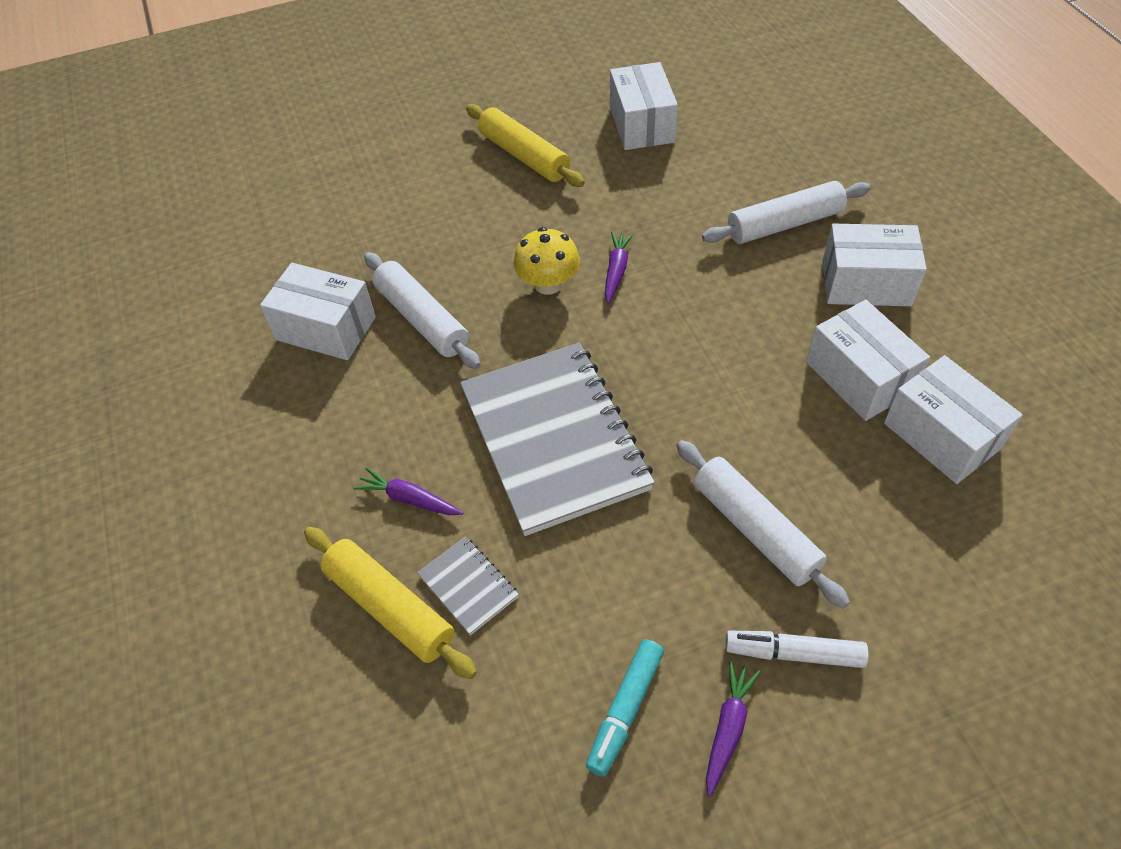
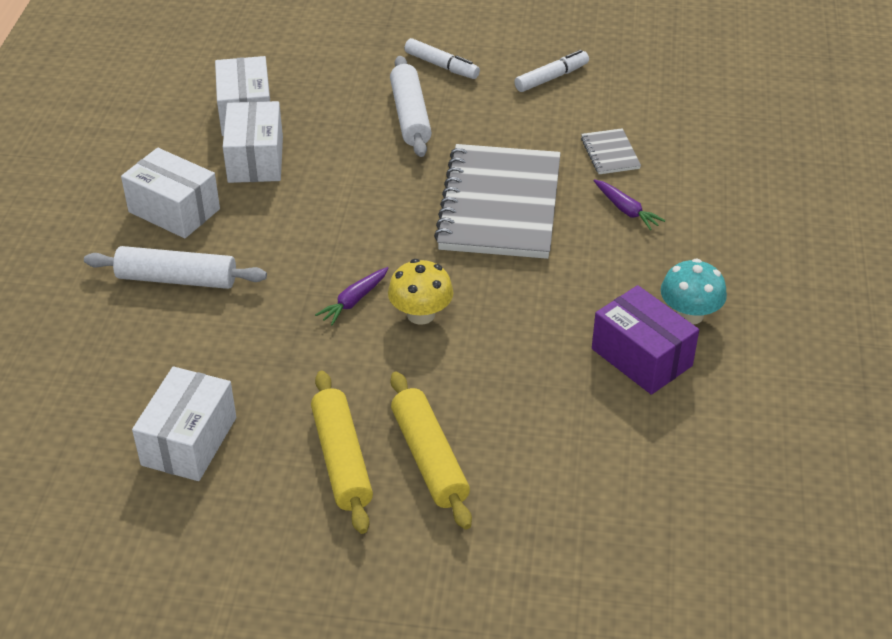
camera: 155 degrees left, 10 degrees down
(293, 392) = (689, 314): none -> turquoise mushroom
(326, 328) = (641, 357): white box -> purple box
(390, 607) = (666, 161): yellow rolling pin -> yellow rolling pin (429, 458)
(422, 319) = (550, 330): white rolling pin -> none
(625, 709) = (551, 78): turquoise marker -> white marker
(728, 728) = (502, 55): purple carrot -> none

